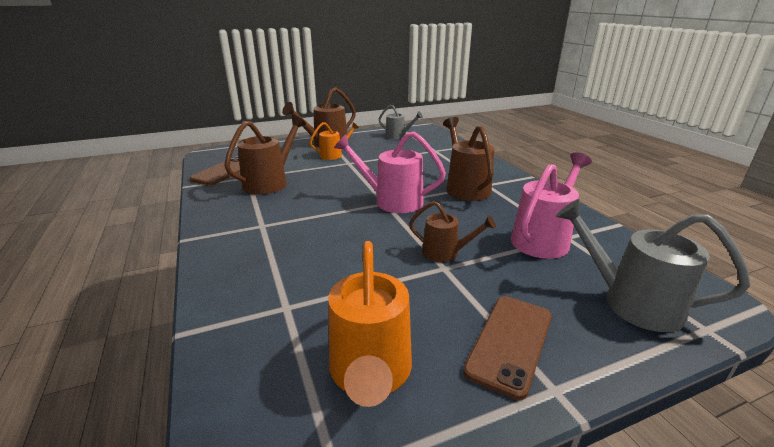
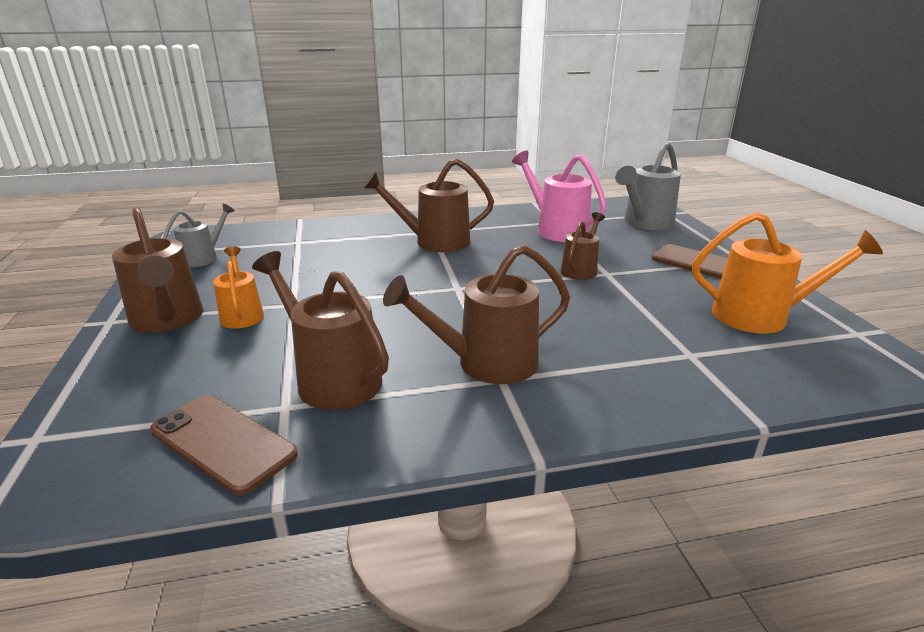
camera: 80 degrees left, 0 degrees up
(280, 219) = (486, 363): none -> brown watering can
(391, 201) = (454, 283): pink watering can -> none

